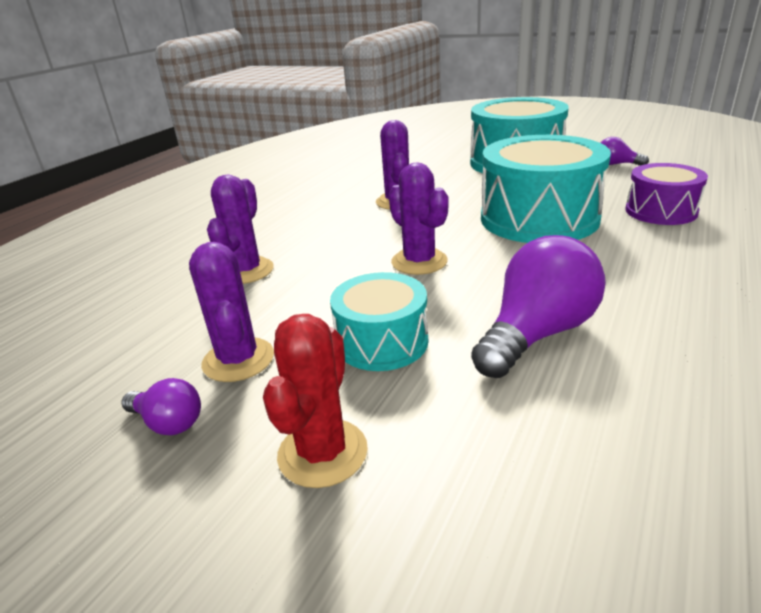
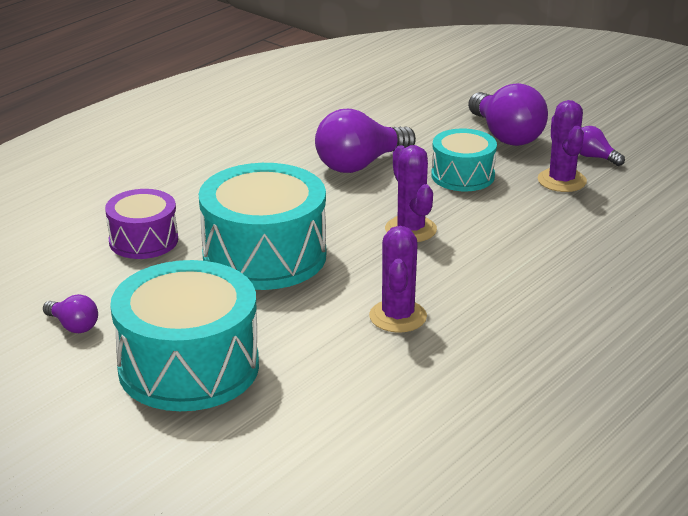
camera: 170 degrees left, 0 degrees up
(246, 271) = (574, 249): purple cactus -> none
(322, 453) = (506, 136): red cactus -> purple light bulb

